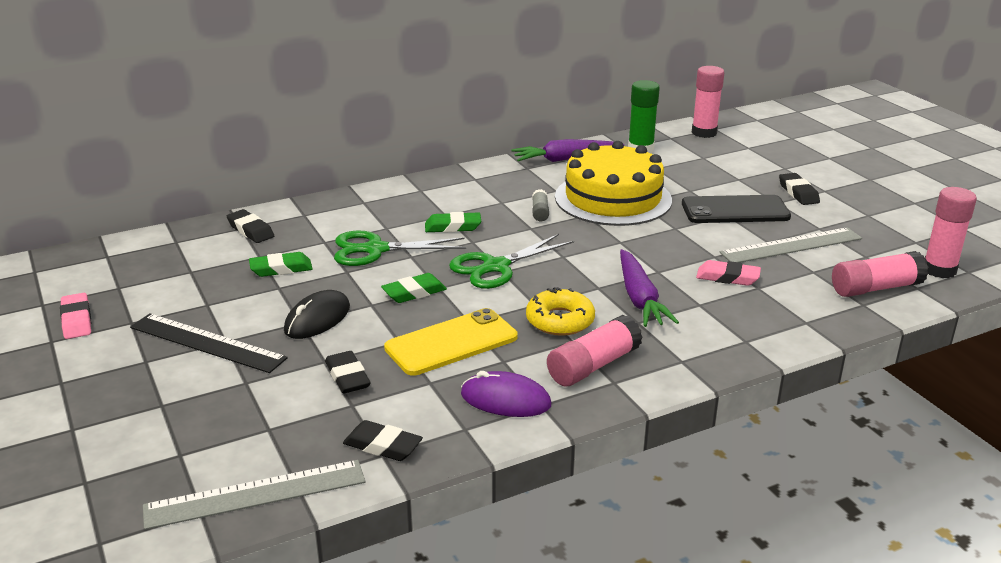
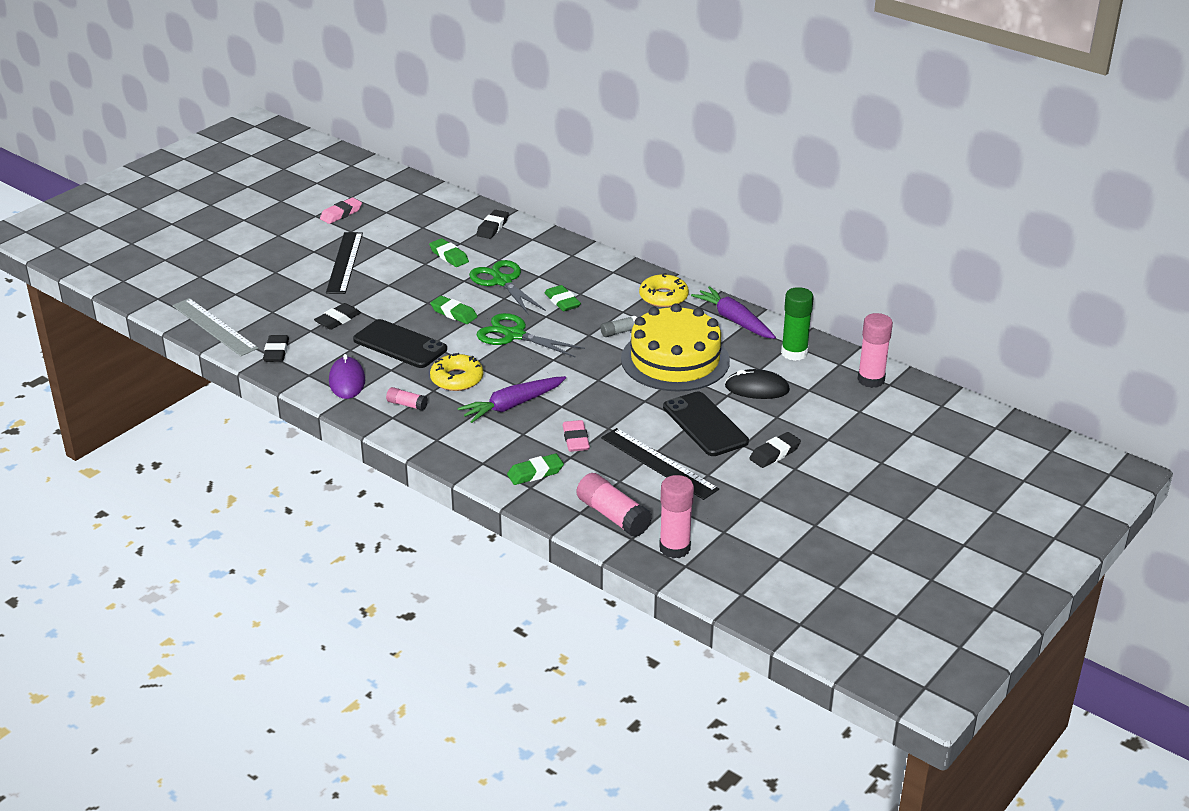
camera: 65 degrees right, 5 degrees up
(317, 319) = (396, 289): black mouse -> black mouse (757, 388)
(451, 343) = (400, 344): yellow phone -> black phone
(494, 178) = (663, 297): none -> yellow donut
(593, 366) = (407, 404): pink glue stick -> pink glue stick, size x0.54
(781, 313) = (535, 473): none -> green eraser
(791, 245) = (659, 463): grey ruler -> black ruler

